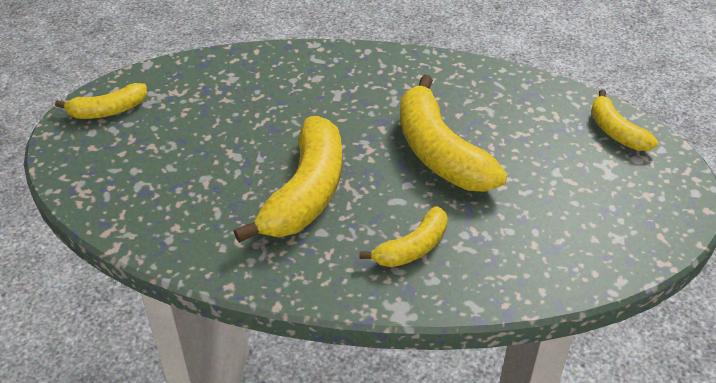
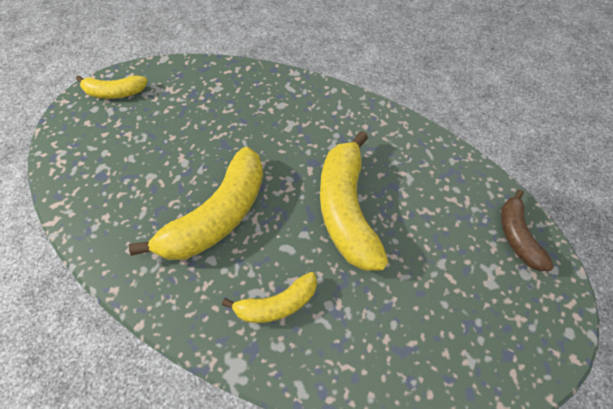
camera: 20 degrees right, 15 degrees up
(616, 131) = (517, 236): yellow banana -> brown banana

